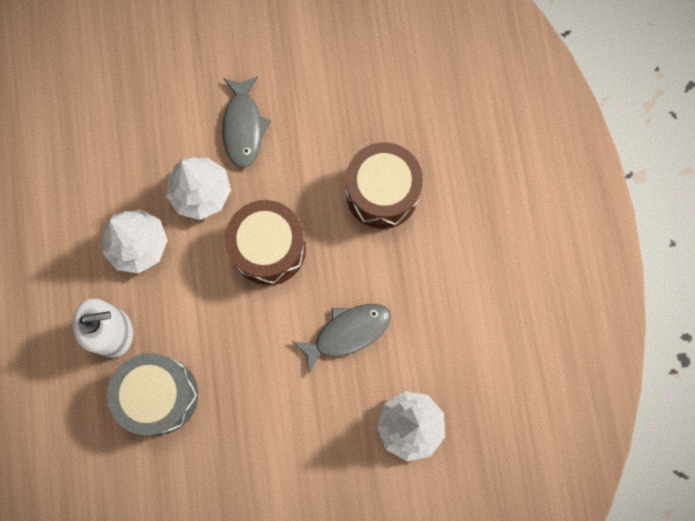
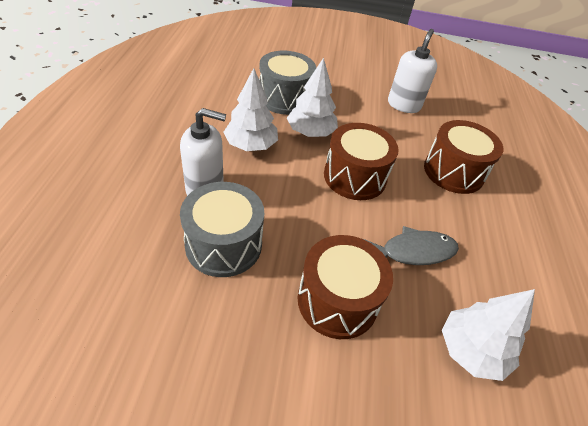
camera: 10 degrees right, 30 degrees down
(151, 139) = (284, 98): none -> grey drum
(243, 127) = (352, 110): grey fish -> none
(283, 418) = (337, 300): none -> brown drum
(308, 86) = (403, 105): none -> white soap dispenser

